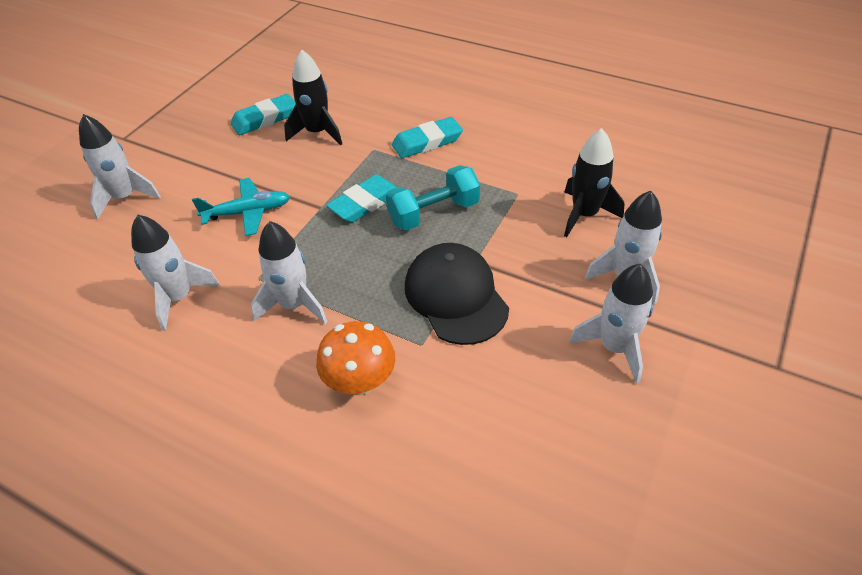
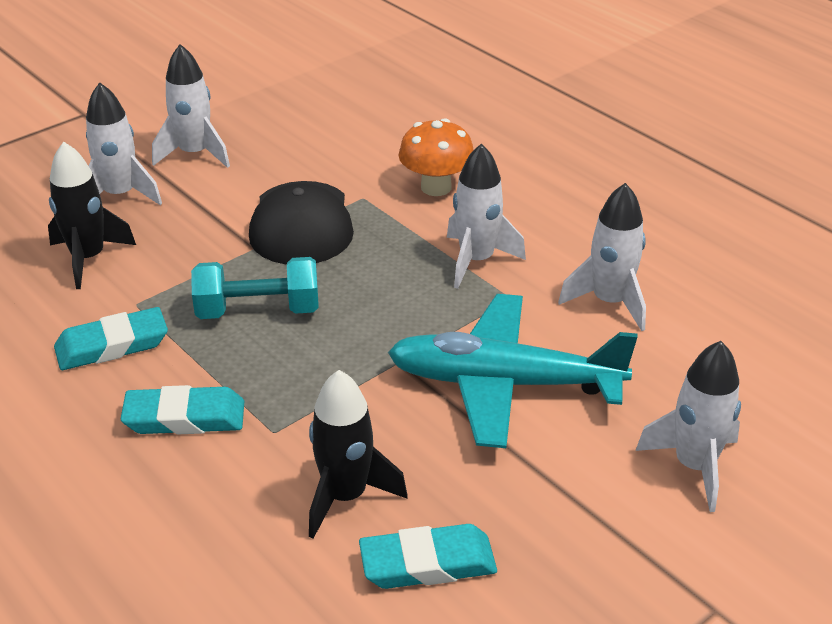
camera: 160 degrees left, 10 degrees down
(248, 212) = (503, 383): turquoise plane -> turquoise plane, size x1.75
(365, 203) = (337, 349): turquoise eraser -> turquoise eraser (112, 345)

